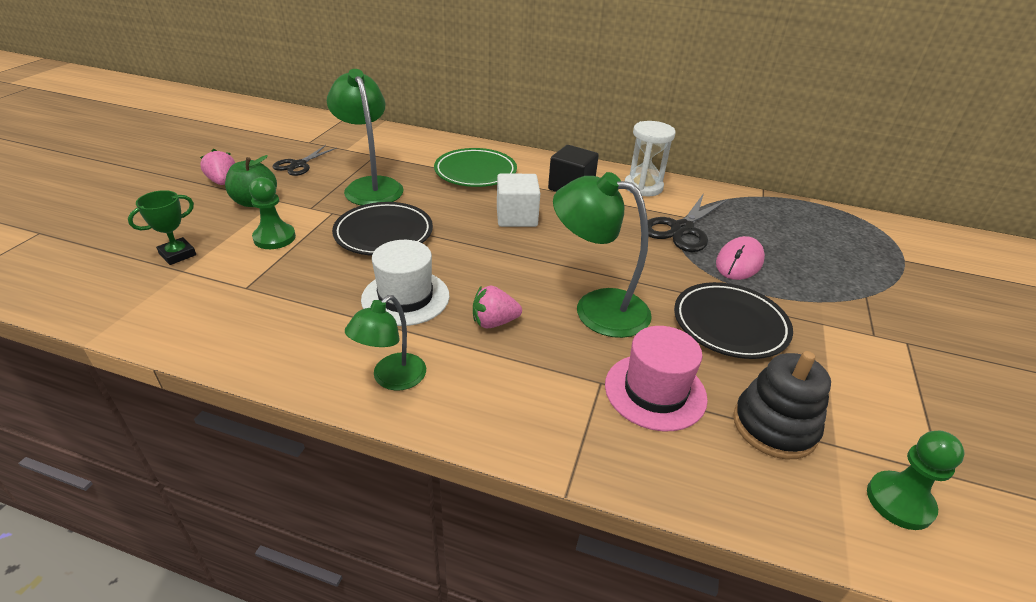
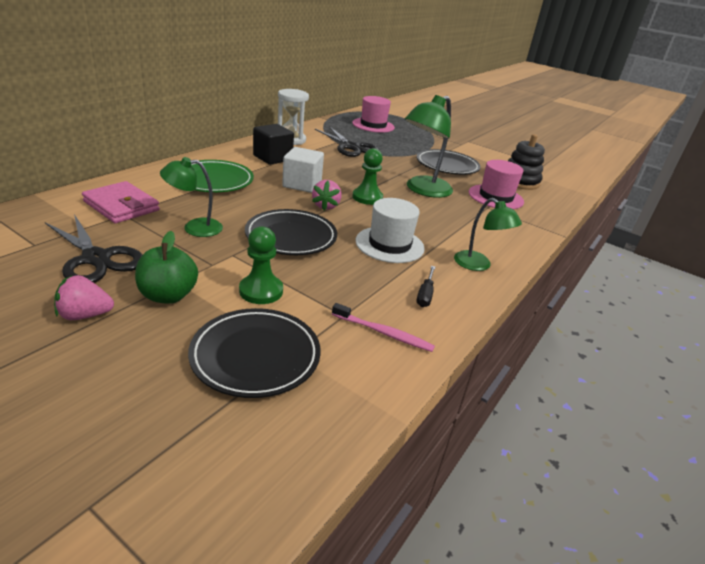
camera: 75 degrees left, 5 degrees down
(177, 254) = (255, 356): green trophy -> black plate
(218, 316) = (384, 333): none -> pink toothbrush
(298, 165) = (96, 258): black scissors -> black scissors, size x1.55
(298, 336) = (425, 295): none -> black screwdriver
(370, 186) = (194, 228): green lamp -> green lamp, size x0.61
(388, 151) = (121, 206): none -> pink wallet
(494, 322) = (428, 221): pink strawberry -> pink strawberry (326, 206)
(739, 262) = (392, 146): pink mouse -> none
(805, 234) = (373, 125): none -> pink hat
(899, 502) = (559, 176): green pawn -> green pawn (367, 197)

